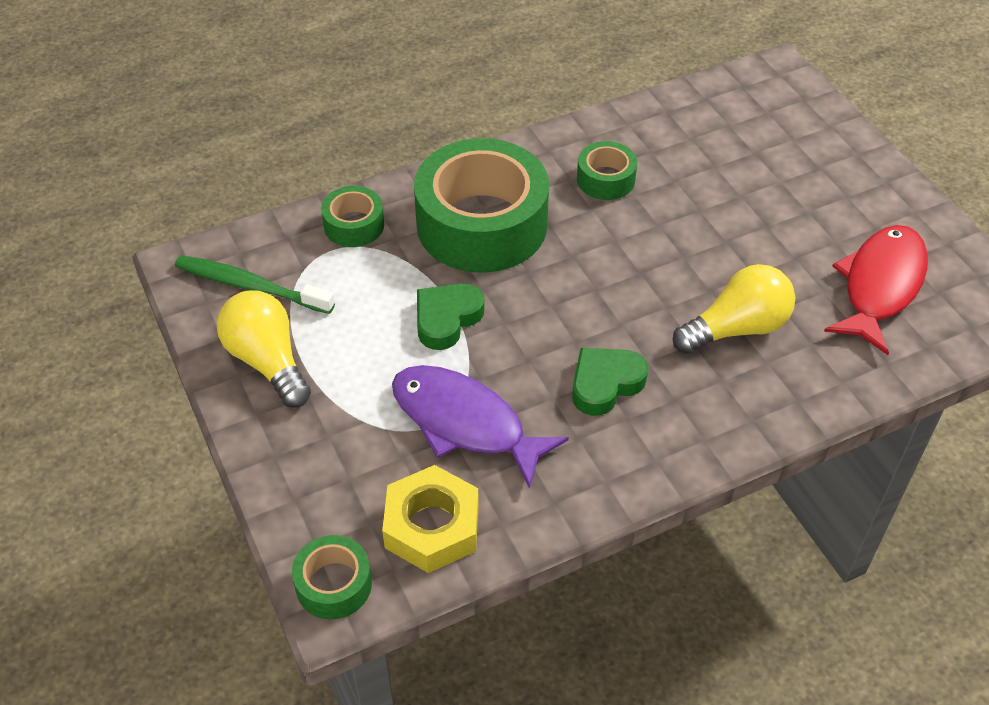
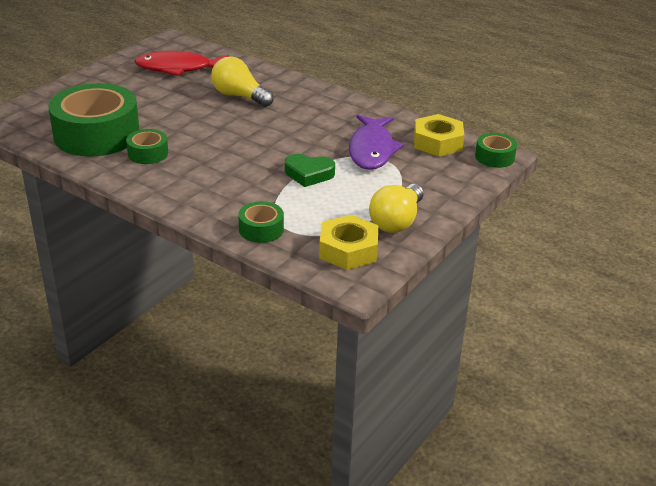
camera: 120 degrees left, 15 degrees down
(250, 286) = (348, 250): green toothbrush -> yellow nut
(482, 224) = (222, 184): green tape -> green tape (97, 134)
(605, 384) = (309, 120): green heart -> none

